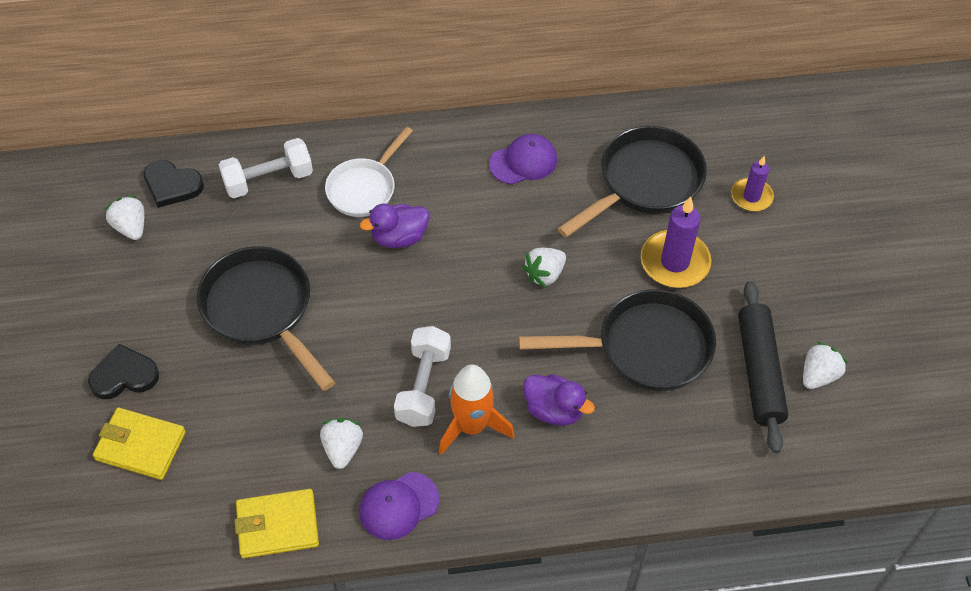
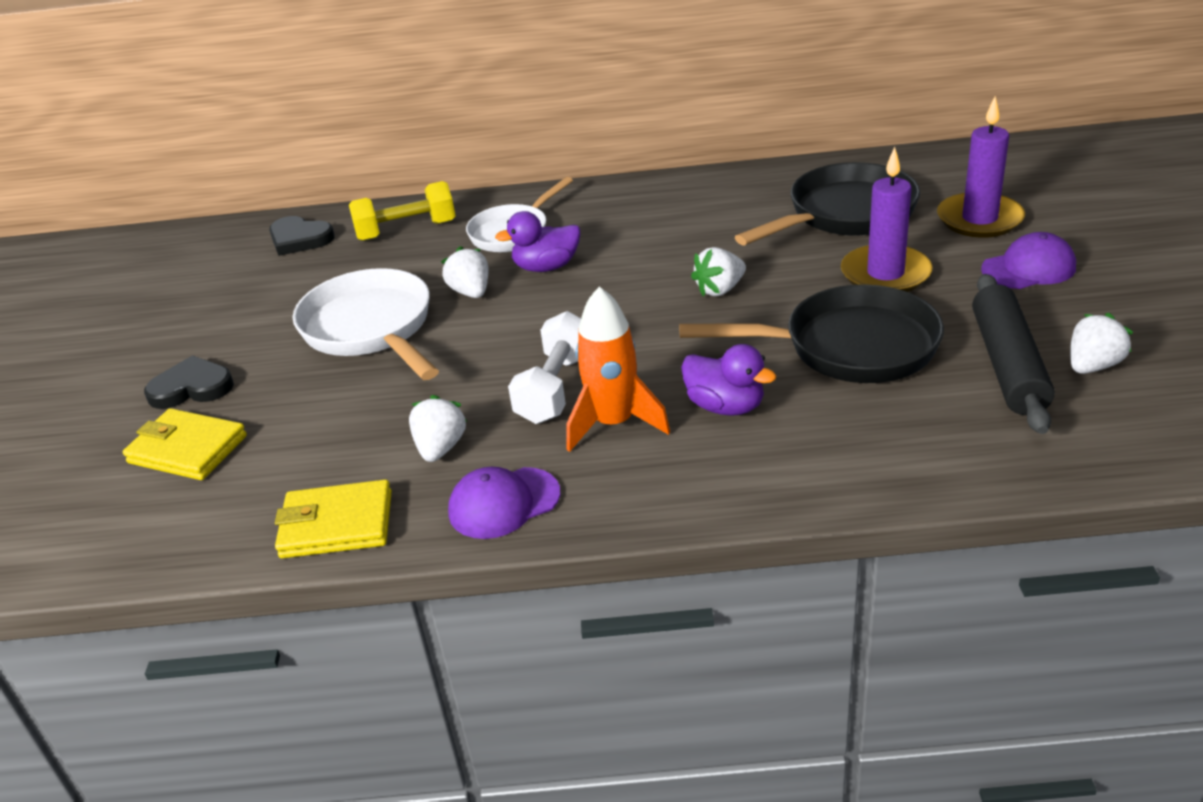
camera: 10 degrees right, 20 degrees down
(131, 227) = (244, 271): white strawberry -> white strawberry (471, 292)
(262, 310) = (371, 329): black pan -> white pan
(268, 180) = (406, 231): white dumbbell -> yellow dumbbell
(523, 162) = (700, 205): purple cap -> purple cap (1028, 268)
(751, 196) = (979, 219): purple candle -> purple candle, size x1.61

